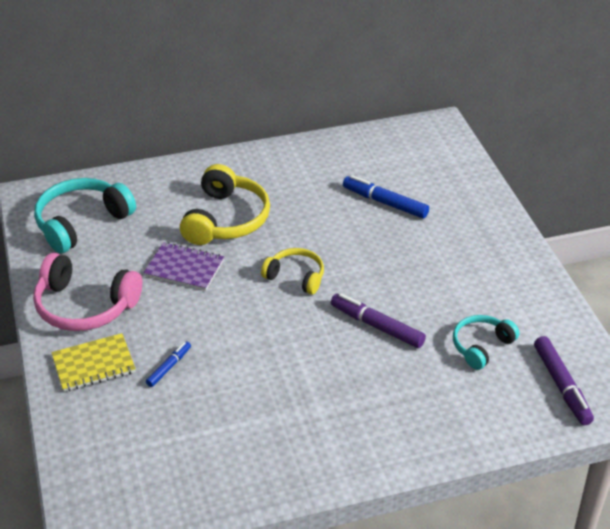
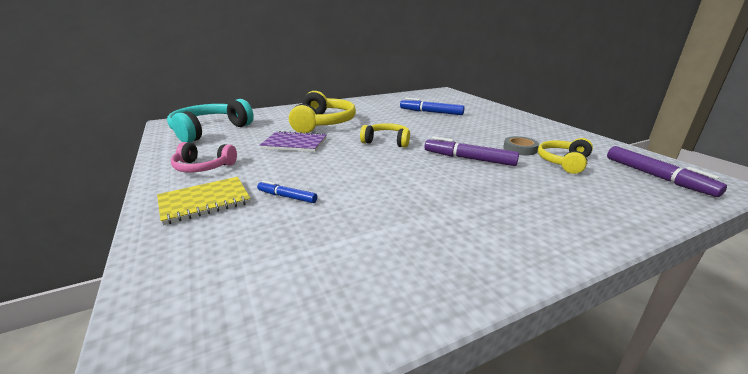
camera: 10 degrees left, 15 degrees down
(85, 306) = (203, 167): pink headphones -> pink headphones, size x0.60
(169, 367) = (287, 197): blue marker -> blue marker turned 90 degrees counterclockwise
(449, 313) = (520, 149): none -> grey tape
(481, 346) = (563, 162): turquoise headphones -> yellow headphones

